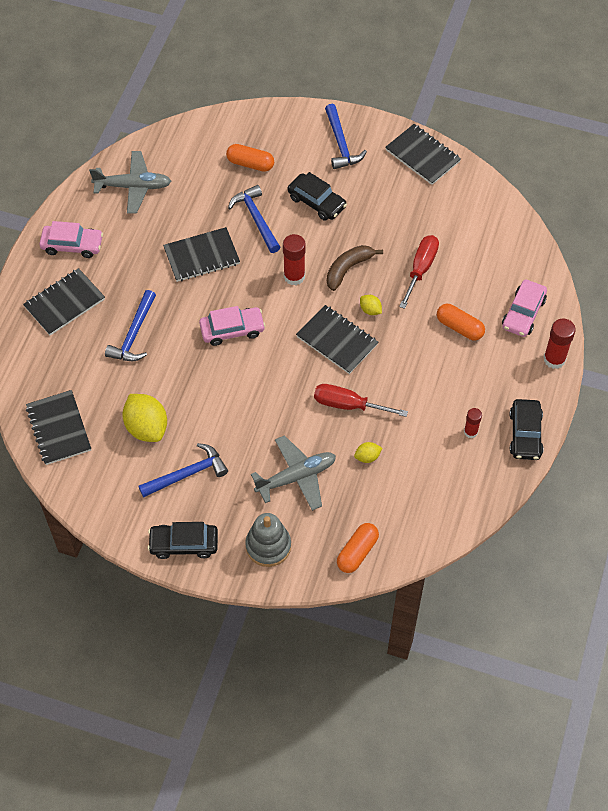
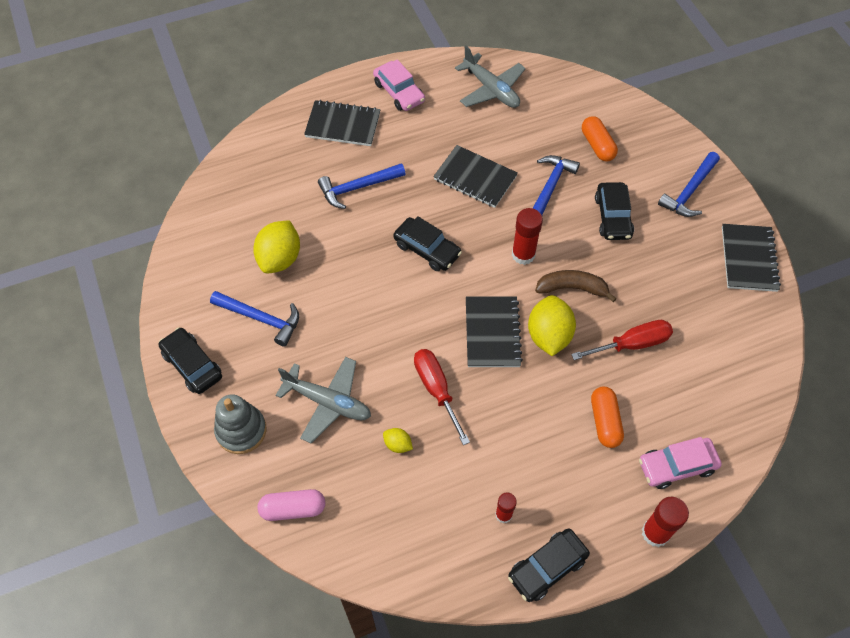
camera: 50 degrees right, 0 degrees up
(58, 429) = (227, 203): black notebook -> none
(232, 330) = (427, 249): pink car -> black car
(357, 552) = (293, 509): orange capsule -> pink capsule
(370, 310) = (549, 336): yellow lemon -> yellow lemon, size x2.08

